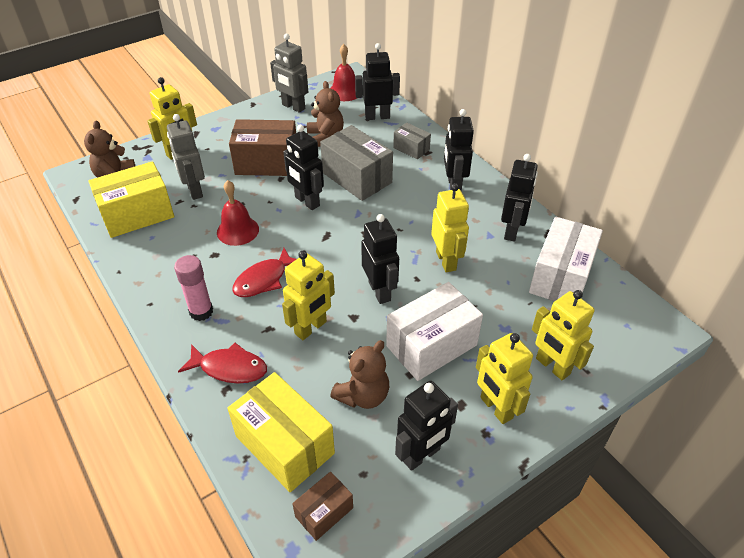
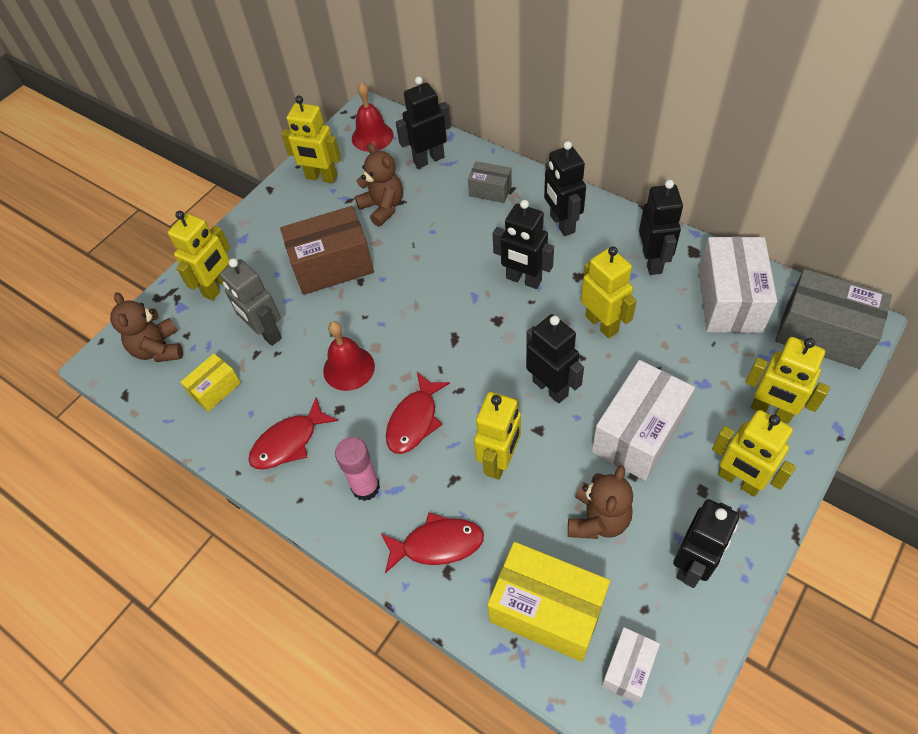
camera: 15 degrees left, 10 degrees up
(137, 214) = (215, 389): yellow box -> yellow box, size x0.53
(166, 264) = (289, 442): none -> red fish
(293, 107) = (321, 177): grey robot -> yellow robot
(307, 201) = (408, 302): black robot -> black robot (523, 280)
(324, 512) = (628, 668): brown box -> white box
(357, 177) = (448, 250): grey box -> grey box (823, 334)

